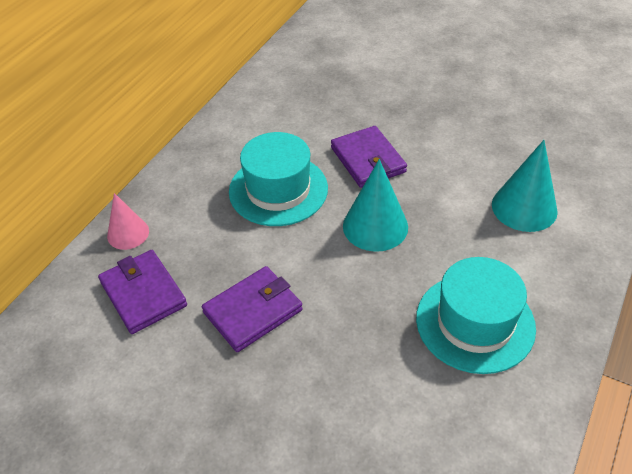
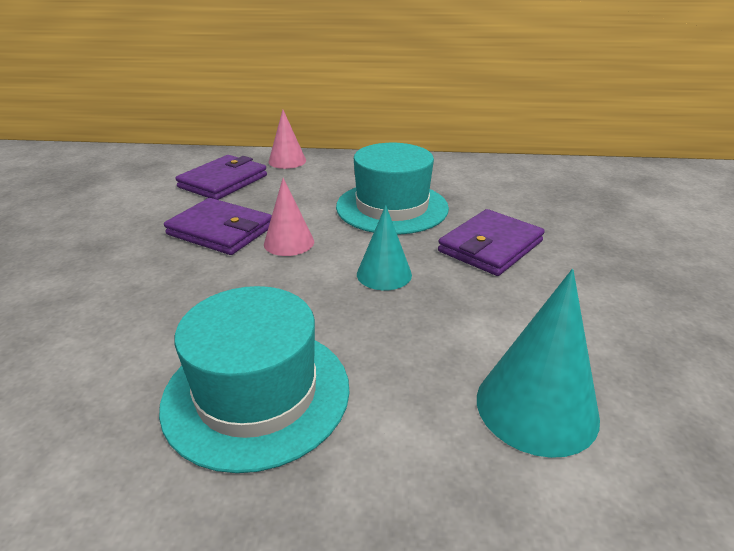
camera: 65 degrees right, 15 degrees down
(300, 269) = (289, 242): none -> pink cone
(375, 226) = (384, 274): turquoise cone -> turquoise cone, size x0.64

